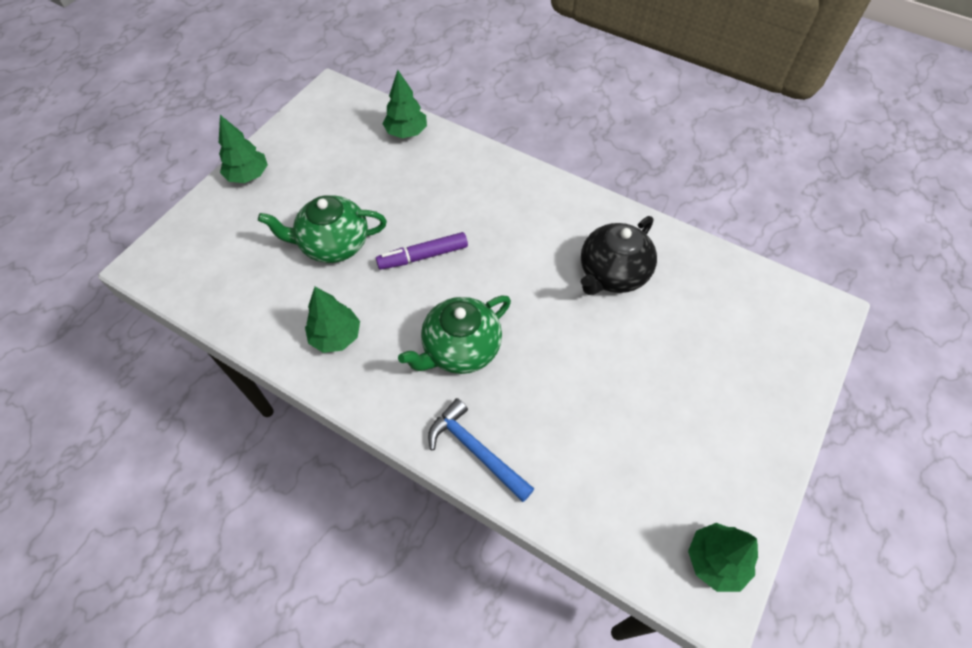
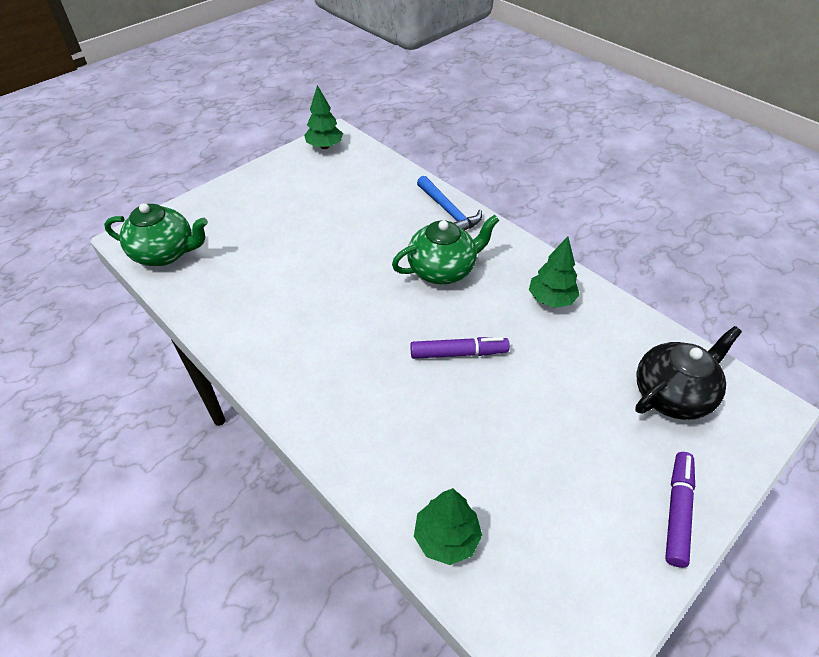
camera: 165 degrees left, 10 degrees down
(248, 176) = (677, 511): green tree -> purple marker
(333, 244) = (554, 386): green teapot -> green teapot (165, 253)
(612, 273) = (282, 299): black teapot -> black teapot (672, 394)

